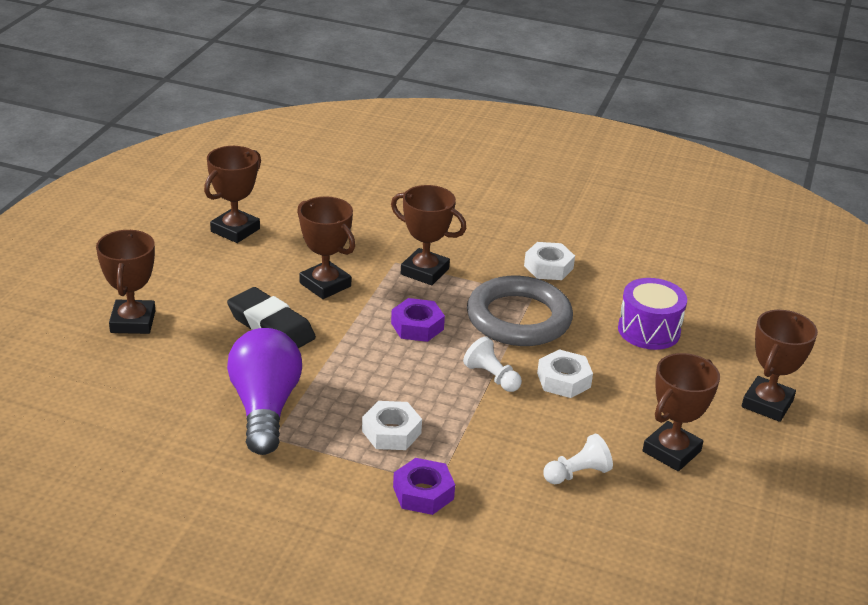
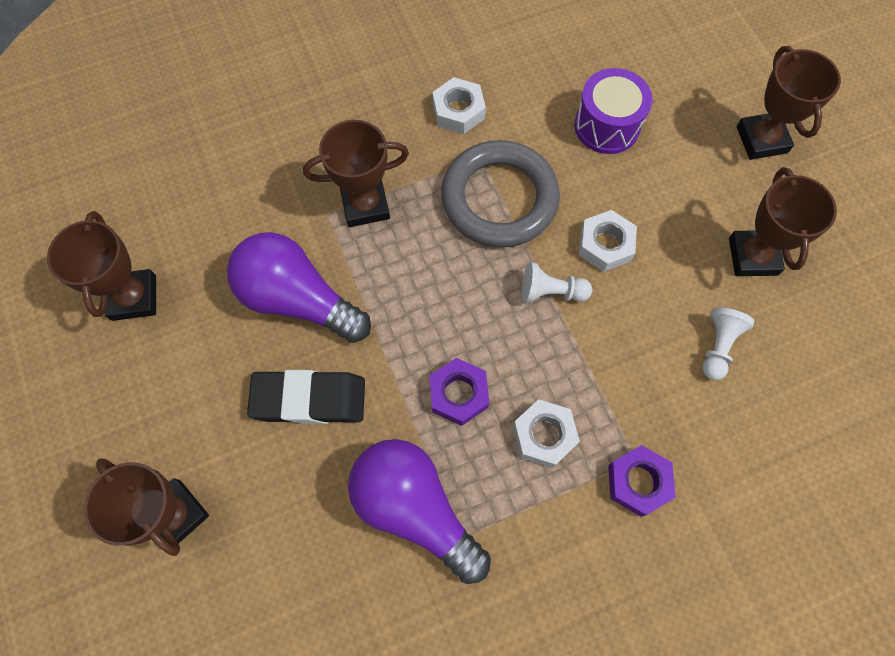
camera: 40 degrees left, 35 degrees up
(325, 285) = (298, 300): brown trophy -> purple light bulb
(417, 326) = (431, 283): purple nut -> purple nut (458, 394)

